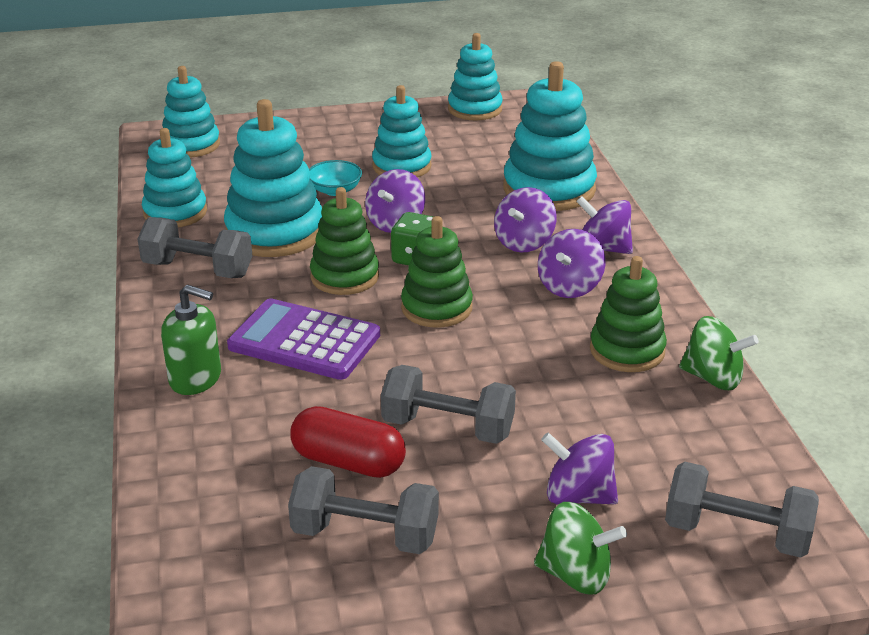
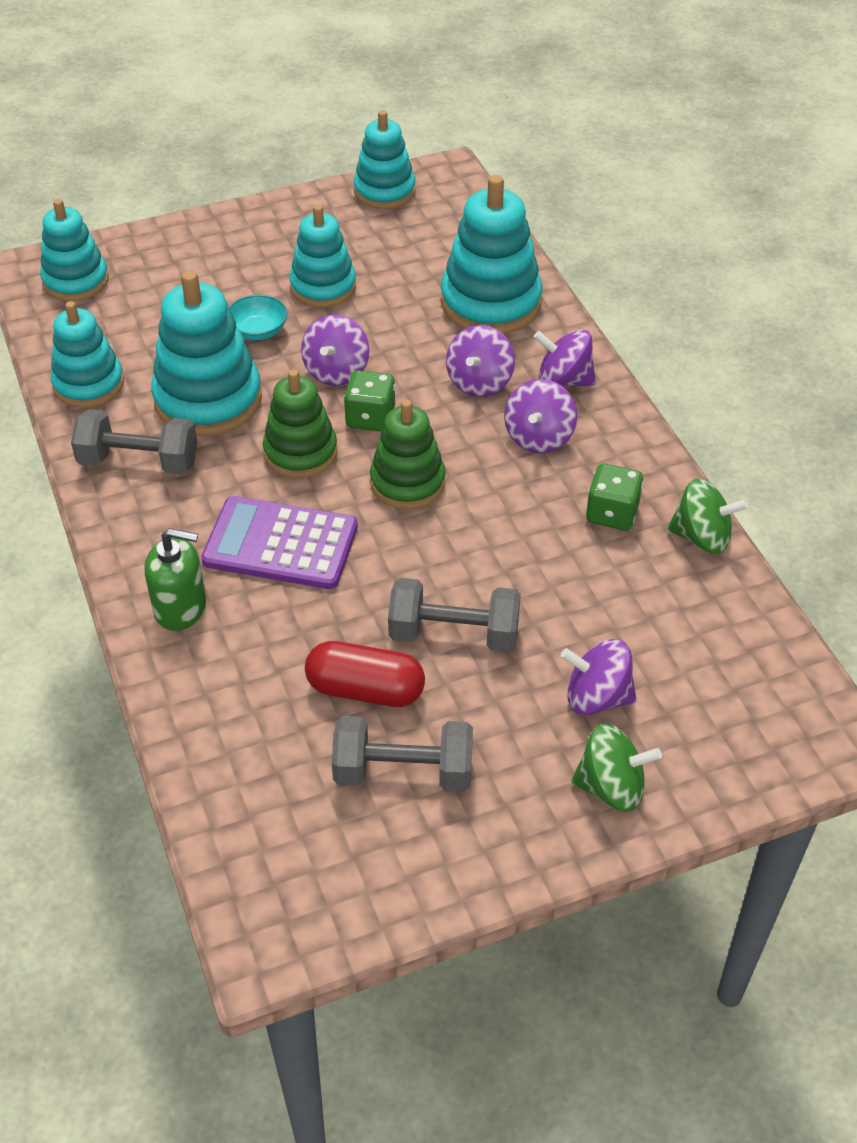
camera: 10 degrees left, 15 degrees up
(627, 350) = (612, 513): green stacking toy -> green dice
(736, 534) = (750, 719): grey dumbbell -> none

